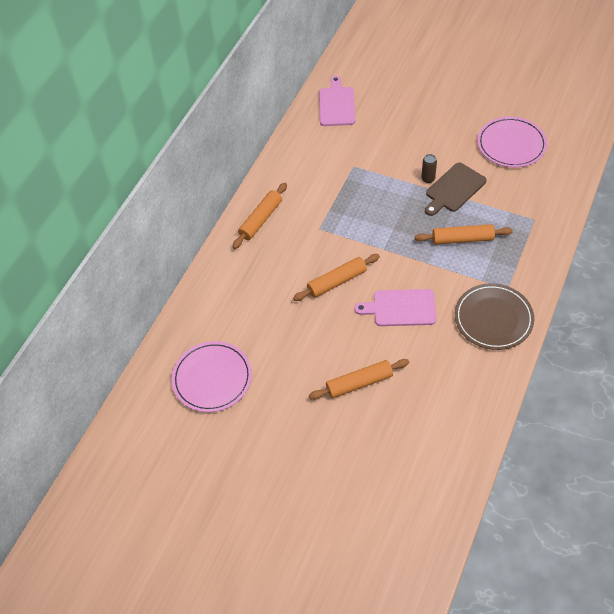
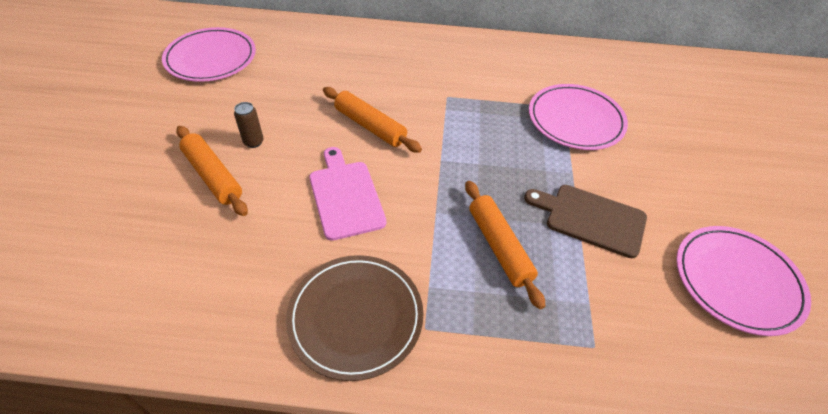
camera: 65 degrees right, 5 degrees down
(261, 220) = (437, 50): orange rolling pin -> none
(336, 105) = (652, 74): pink cutting board -> none
(368, 164) = (575, 120): none -> pink plate
(428, 179) = (590, 185): brown can -> brown can (253, 142)

